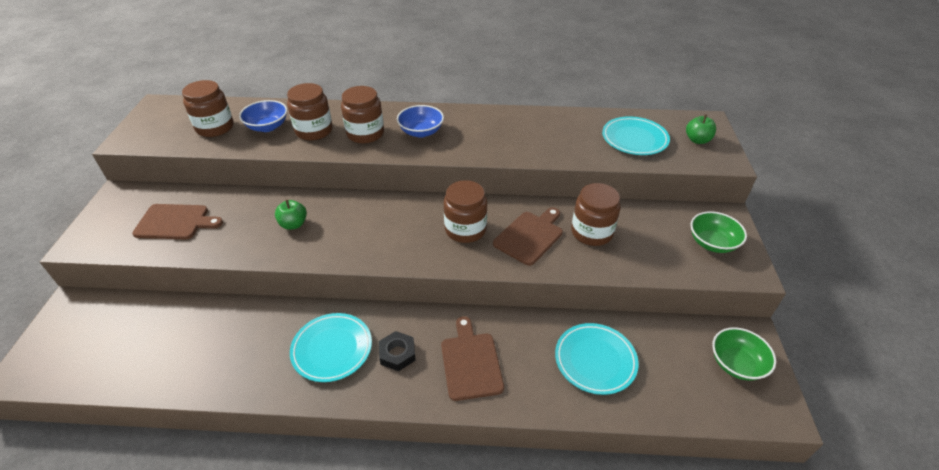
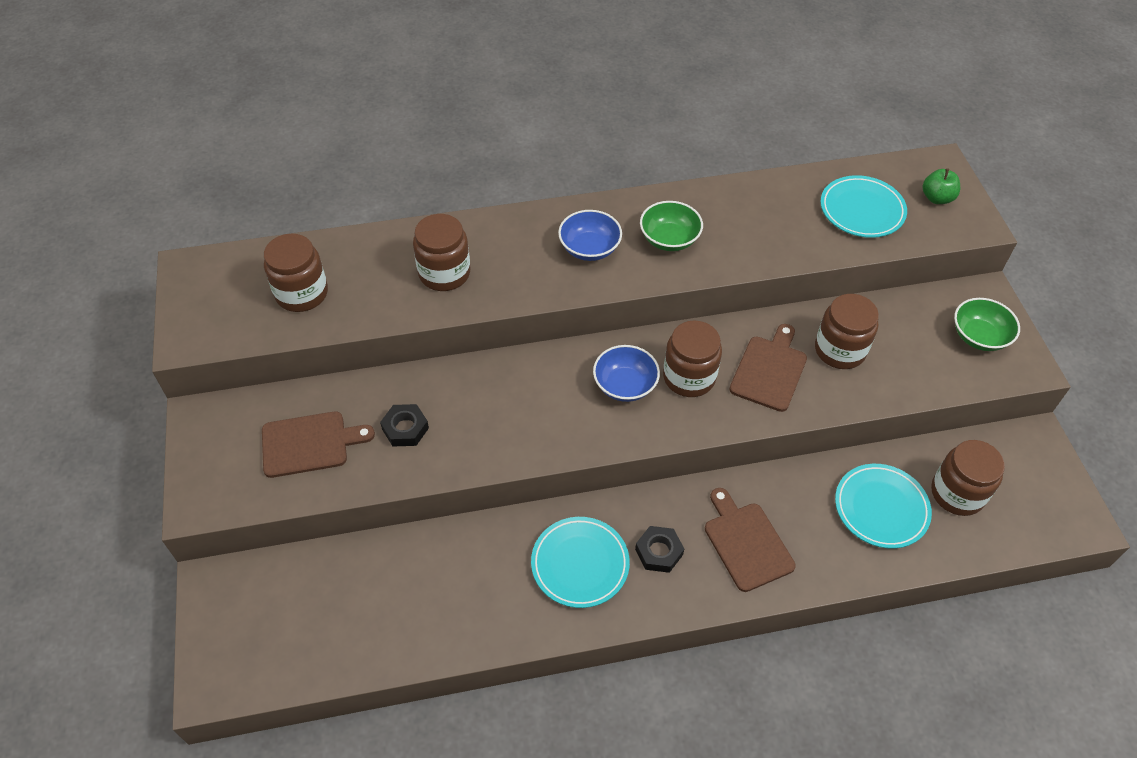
camera: 15 degrees left, 10 degrees up
(244, 225) = (405, 428): none -> black nut
(267, 127) = (375, 278): blue bowl -> blue bowl (625, 385)
(293, 224) = (469, 414): green apple -> none
(365, 134) = (516, 265): brown jar -> brown jar (957, 493)
(736, 364) = (1029, 477): green bowl -> green bowl (669, 239)

